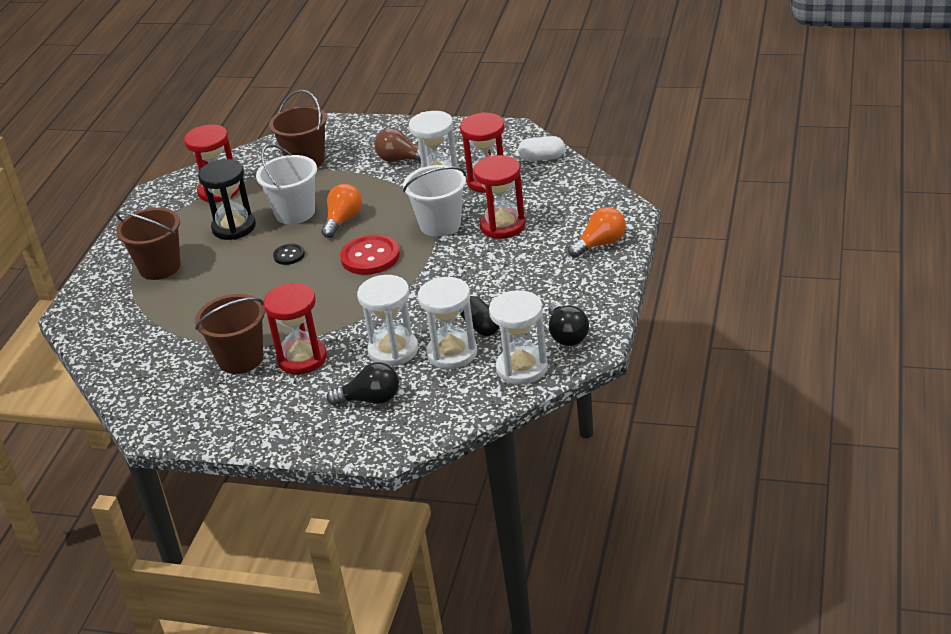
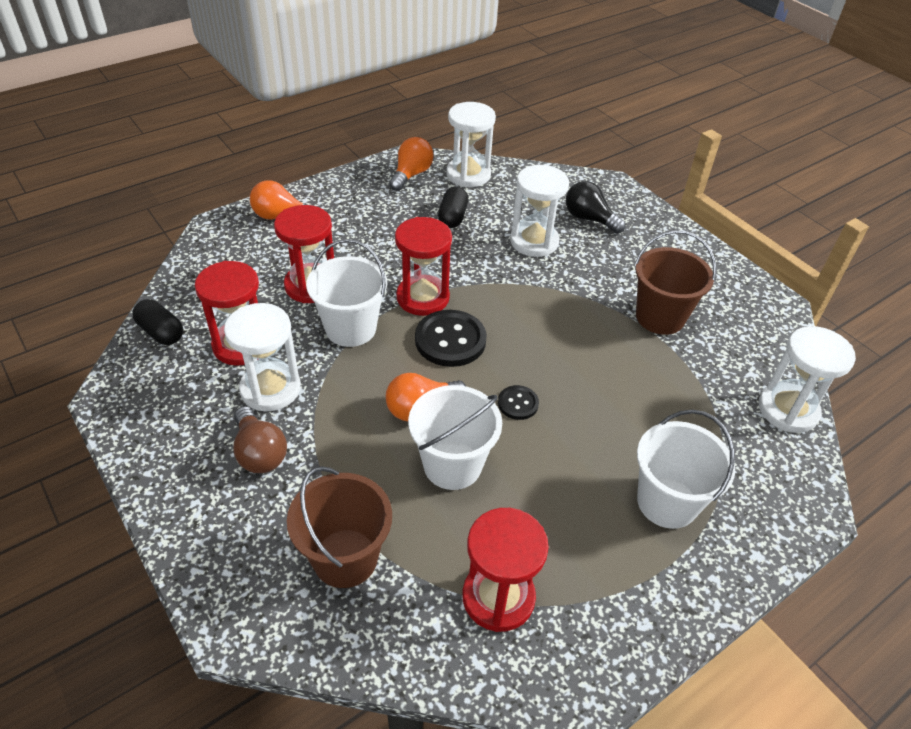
camera: 145 degrees left, 10 degrees up
(160, 267) = (667, 502): brown bucket -> white bucket
(234, 227) = (537, 500): black hourglass -> none
(302, 359) = (608, 282): red hourglass -> red hourglass (423, 298)
(370, 257) = (450, 340): red button -> black button
(452, 353) = (497, 212): white hourglass -> white hourglass (787, 410)
(542, 158) = (161, 332): white capsule -> black capsule
(567, 335) = (411, 174): black light bulb -> orange light bulb

